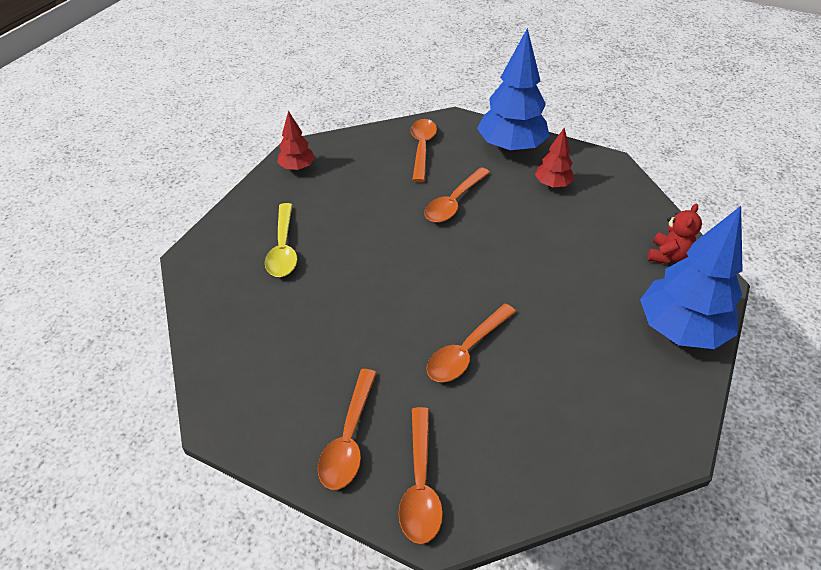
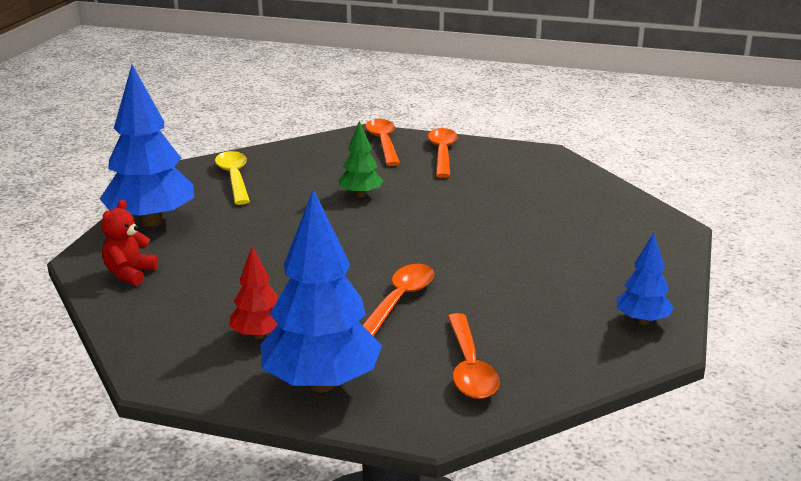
camera: 170 degrees right, 20 degrees down
(283, 248) = (584, 241): yellow spoon -> yellow spoon (234, 178)
(297, 168) = (642, 321): red tree -> blue tree
(467, 351) = (360, 195): orange spoon -> green tree

